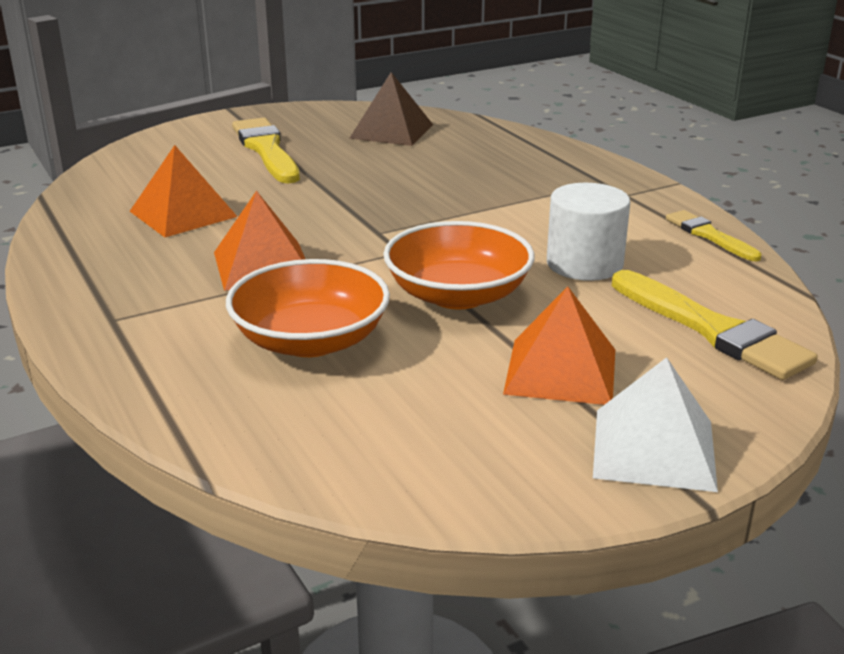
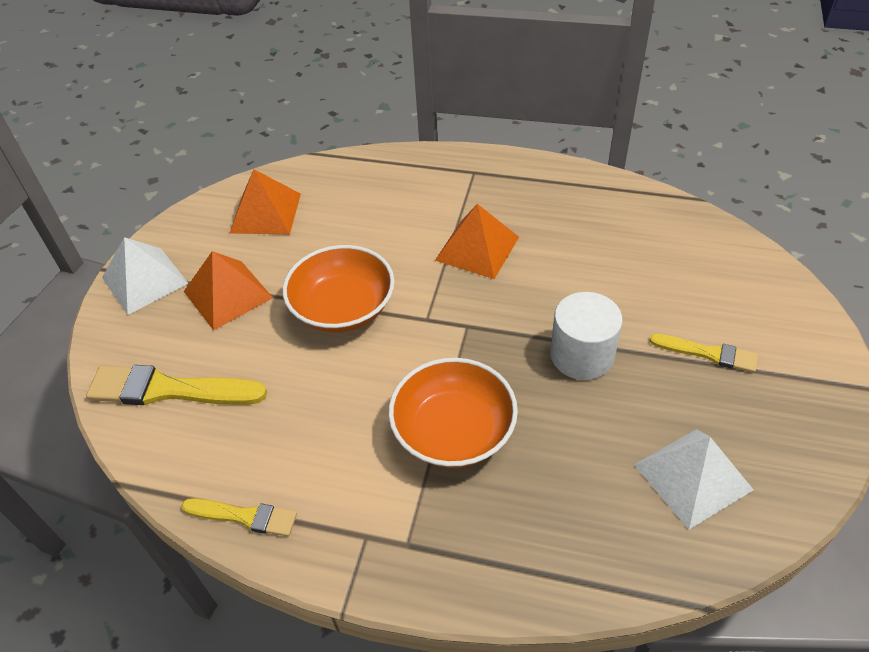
camera: 135 degrees right, 20 degrees up
(183, 214) = (599, 248): orange pyramid -> orange pyramid (266, 213)
(266, 150) = (708, 353): yellow brush -> yellow brush, size x0.59
(310, 340) = (369, 225): orange bowl -> orange bowl (453, 431)
(391, 131) = (692, 476): brown pyramid -> white pyramid
(584, 264) = (302, 398): white cylinder -> white cylinder (581, 355)

